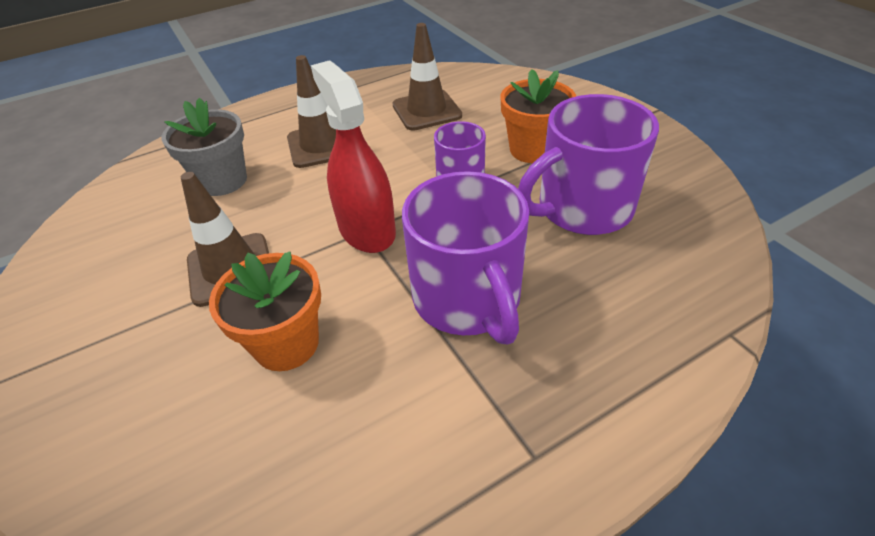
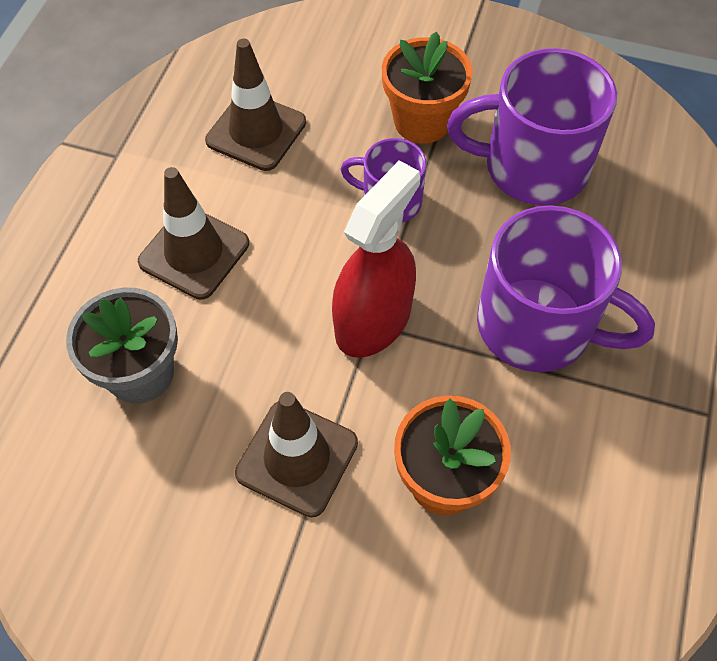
camera: 45 degrees left, 15 degrees up
(366, 229) = (373, 320): red spray bottle -> red spray bottle turned 105 degrees clockwise
(582, 208) = (532, 167): purple mug -> purple mug turned 75 degrees clockwise

